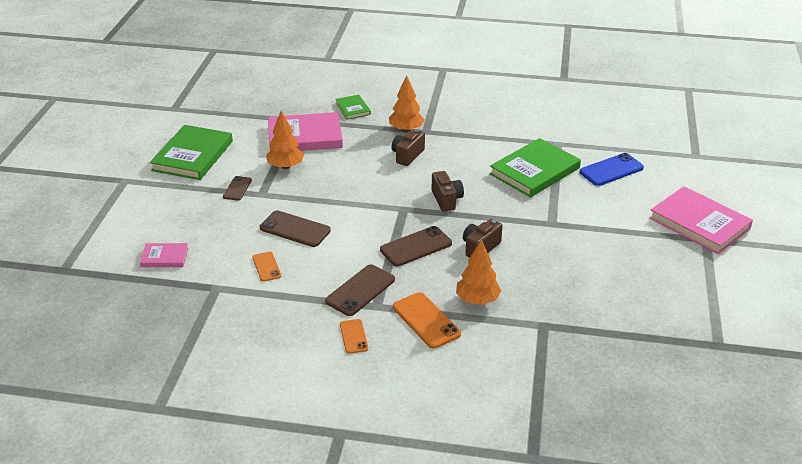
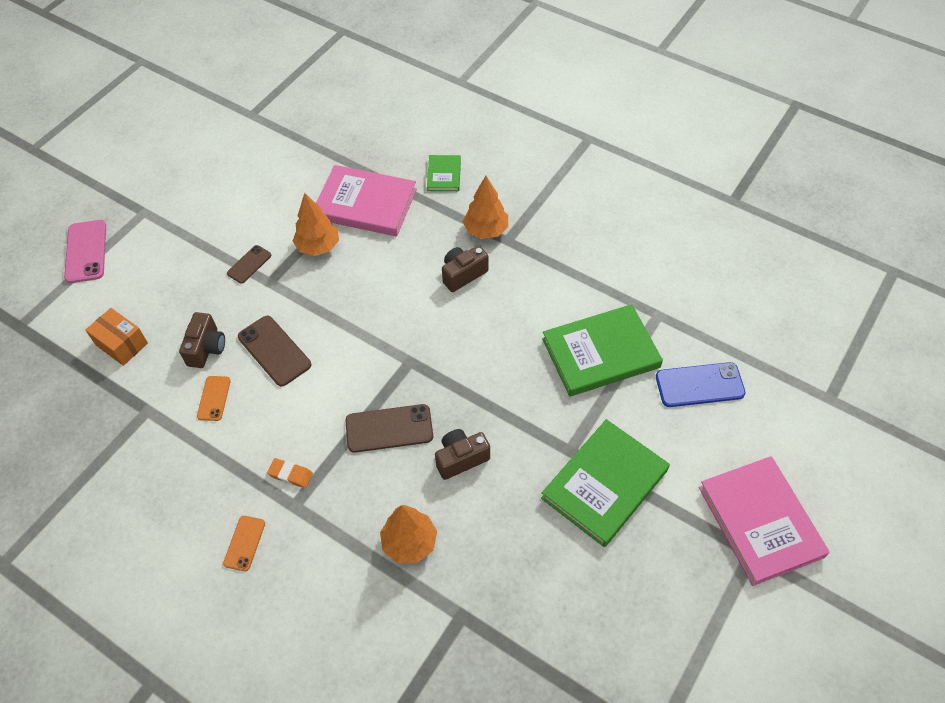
camera: 25 degrees right, 20 degrees up
(90, 214) = (86, 251): none -> pink phone
(164, 257) = (122, 344): pink book -> orange box
(193, 156) = (231, 196): green book -> green book (604, 484)
(360, 290) = (290, 474): brown phone -> orange eraser
(426, 320) = (334, 551): orange phone -> none
(446, 200) = (467, 364): brown camera -> brown camera (207, 348)

